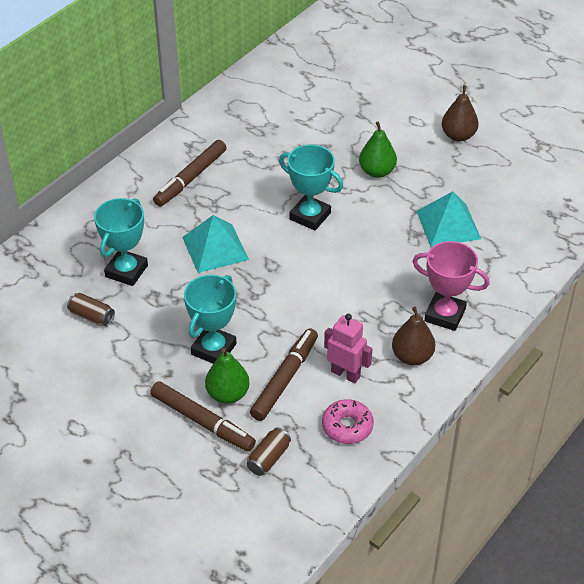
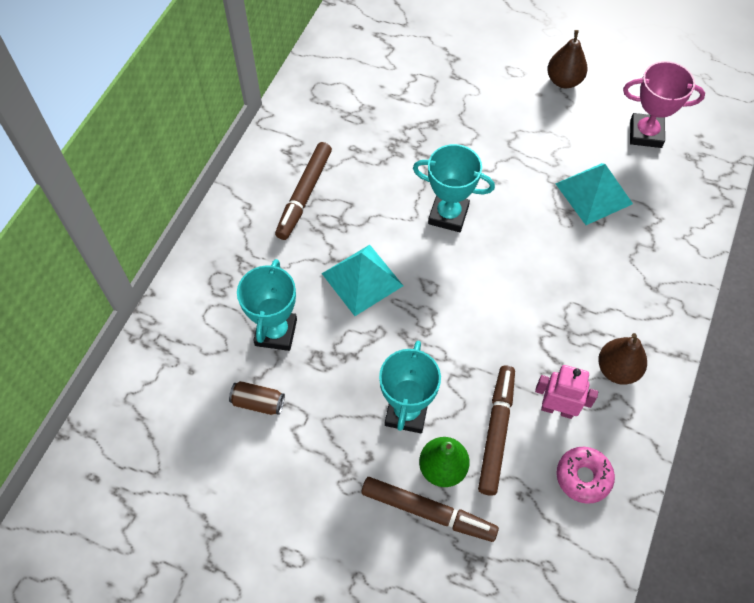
camera: 15 degrees left, 15 degrees up
(268, 458) = (516, 541): brown can -> none
(377, 171) = (497, 143): green pear -> none
(445, 315) = (631, 308): pink trophy -> pink trophy (645, 134)

